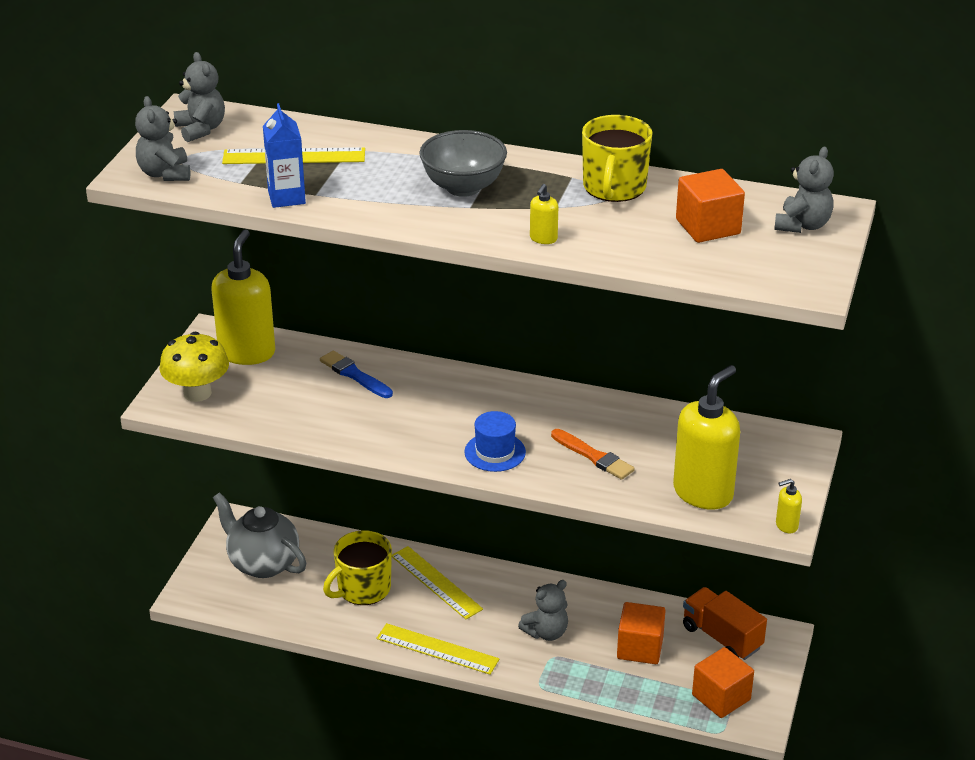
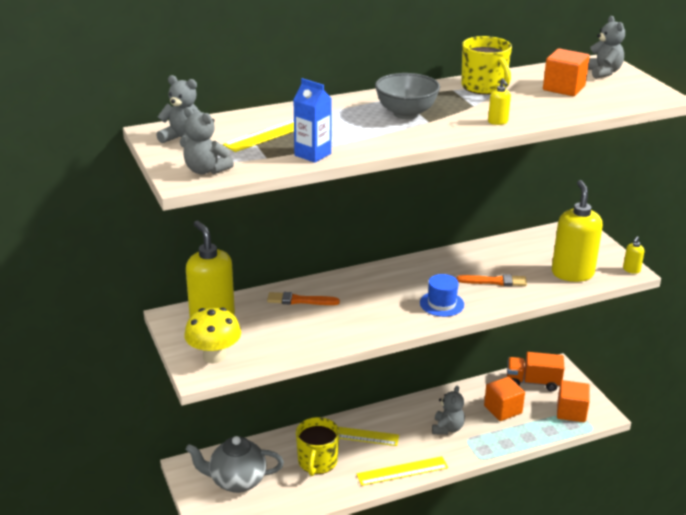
camera: 40 degrees left, 5 degrees down
(354, 375) = (300, 300): blue brush -> orange brush

